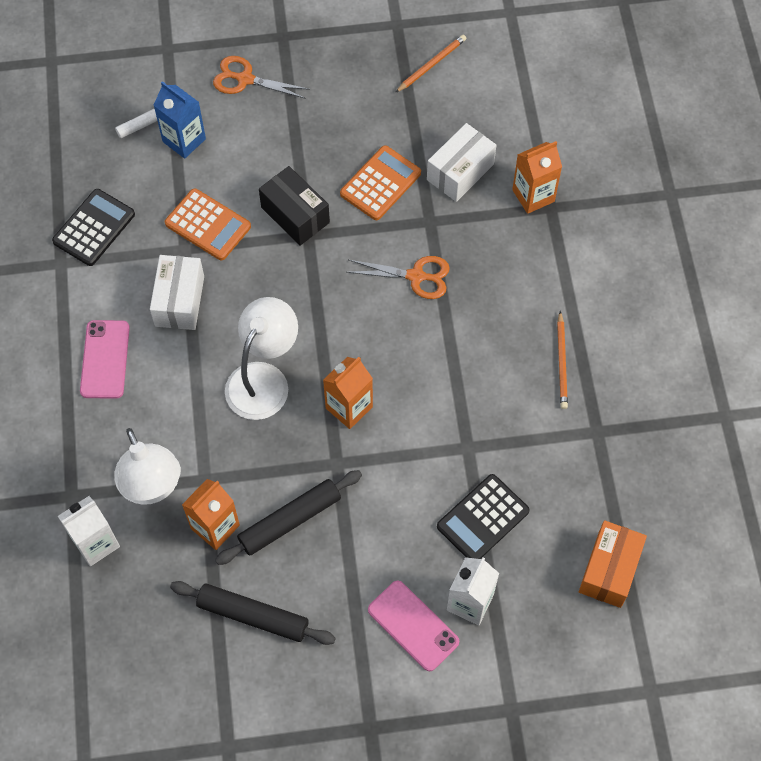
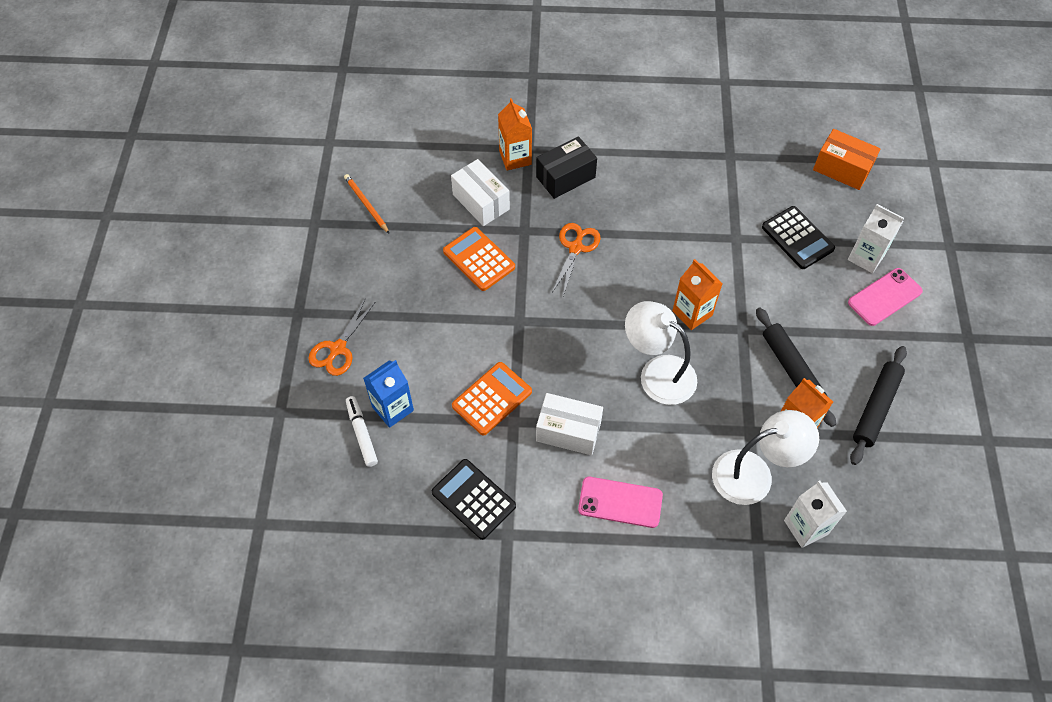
camera: 80 degrees left, 5 degrees down
(295, 215) = (496, 327): black box -> black box (565, 177)
(562, 362) = (669, 166): orange pencil -> none

